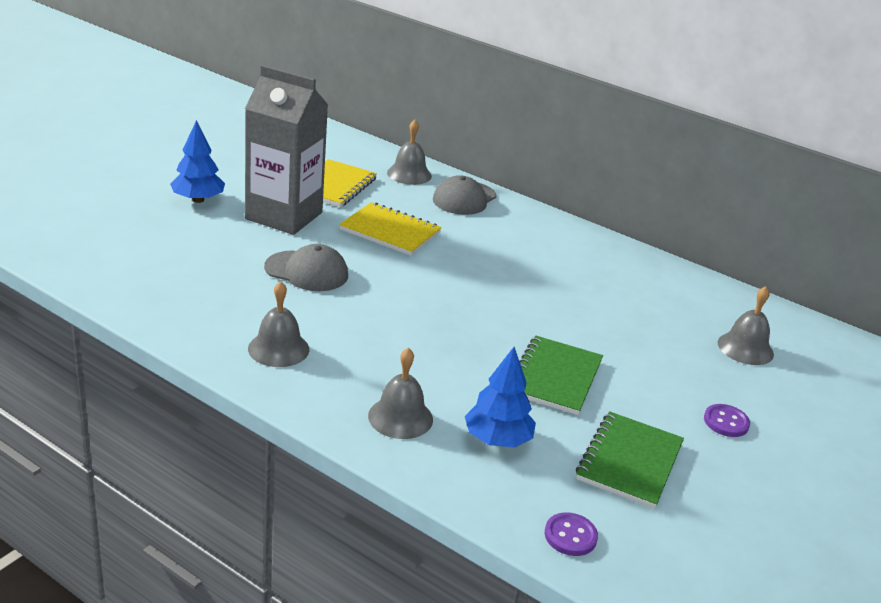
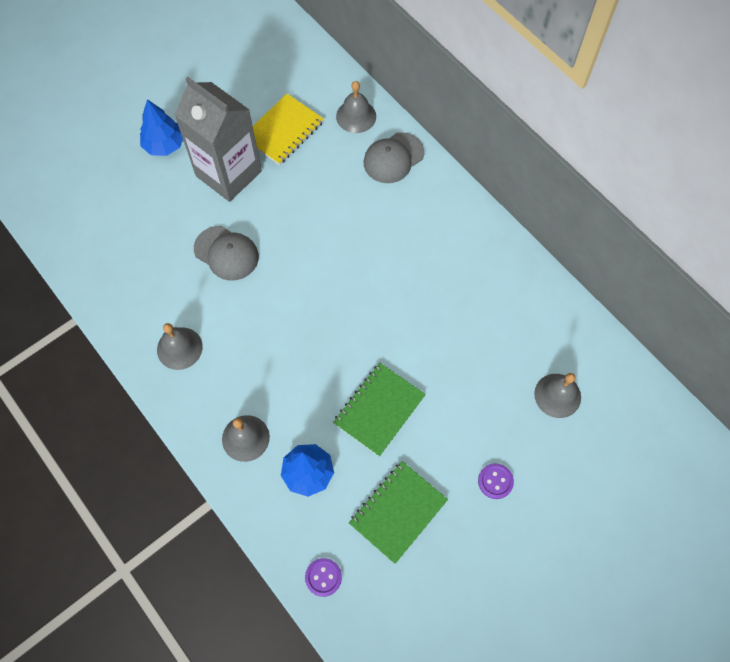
camera: 20 degrees right, 35 degrees up
(390, 231) = (311, 203): yellow notebook -> none

